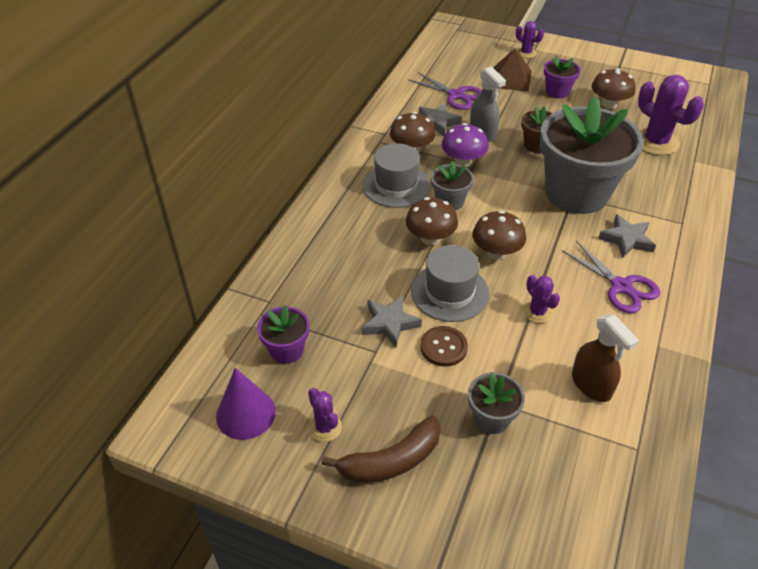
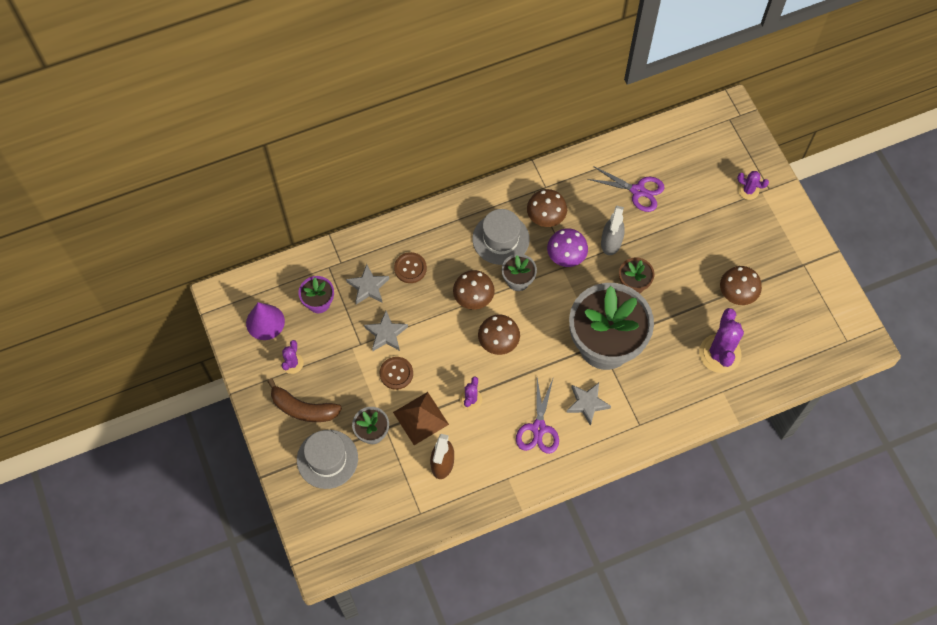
camera: 45 degrees right, 20 degrees up
(345, 258) = (410, 268): none -> brown button
(437, 122) = (592, 206): grey star -> grey star (368, 287)
(449, 292) = (440, 343): grey hat -> grey hat (327, 459)
(456, 95) = (638, 191): purple scissors -> purple scissors turned 60 degrees counterclockwise
(510, 79) = (699, 207): brown pyramid -> brown pyramid (421, 418)
(526, 53) = (748, 190): purple cactus -> purple cactus turned 60 degrees counterclockwise
(557, 91) = (716, 249): purple flower pot -> none

